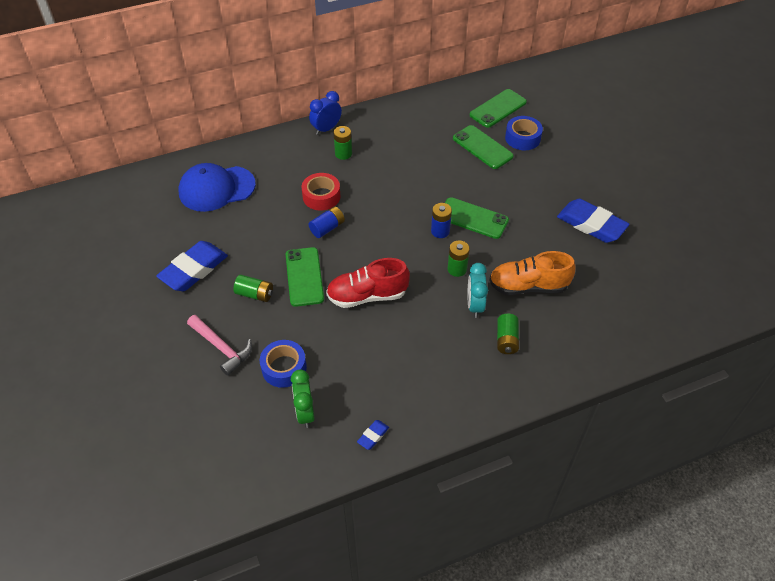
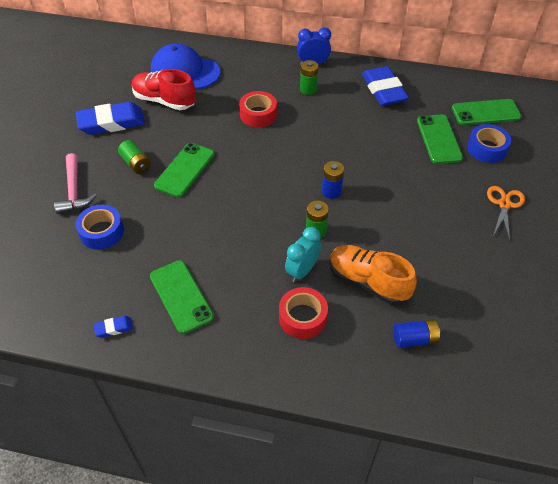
camera: 35 degrees right, 0 degrees up
(305, 413) = (82, 276): green clock -> none
(327, 228) = (239, 141): blue battery -> blue battery (414, 339)
(367, 296) = (219, 211): red shoe -> red shoe (164, 101)
(473, 218) = (372, 195): green phone -> green phone (181, 296)
(506, 340) = (302, 317): green battery -> red tape
(570, 176) = (504, 204): none -> orange scissors
(591, 224) = (485, 259): blue eraser -> blue eraser (383, 90)

